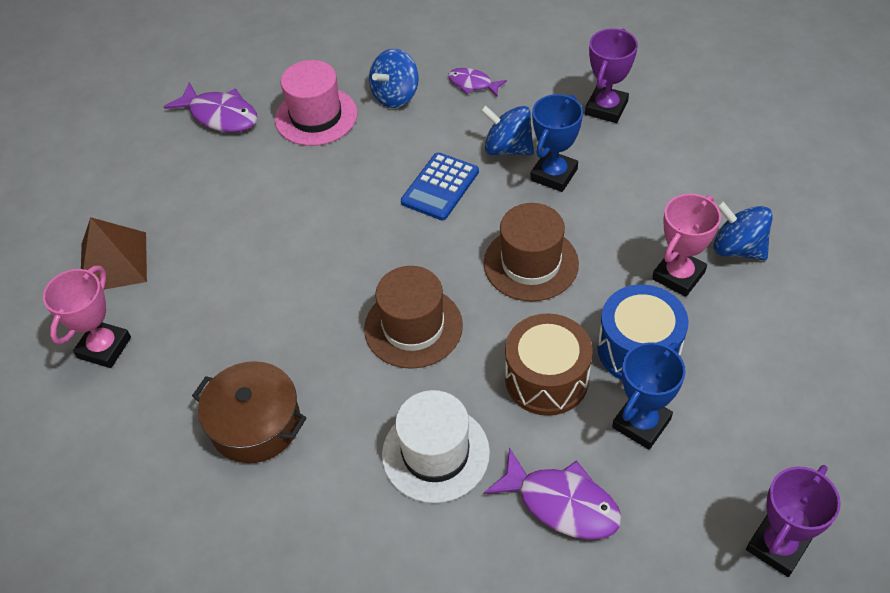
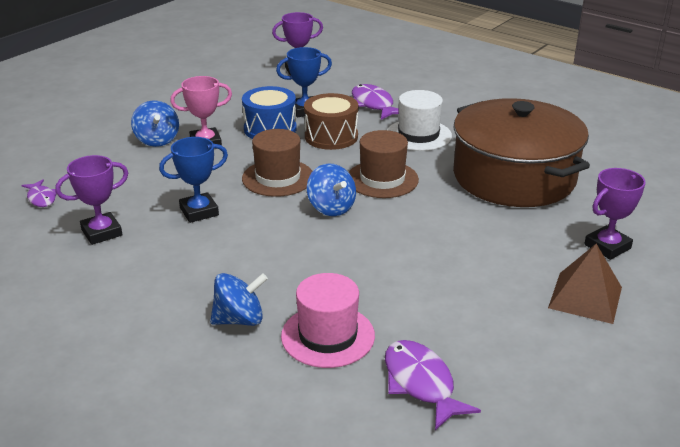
camera: 150 degrees left, 20 degrees down
(104, 347) = (607, 246): pink trophy -> purple trophy
(255, 424) = (514, 177): brown pot -> brown pot, size x1.95
(440, 187) = (284, 238): blue calculator -> none
(473, 84) = (165, 297): purple fish -> purple fish (41, 198)
(508, 148) = (206, 239): blue spinning top -> blue spinning top (331, 208)

